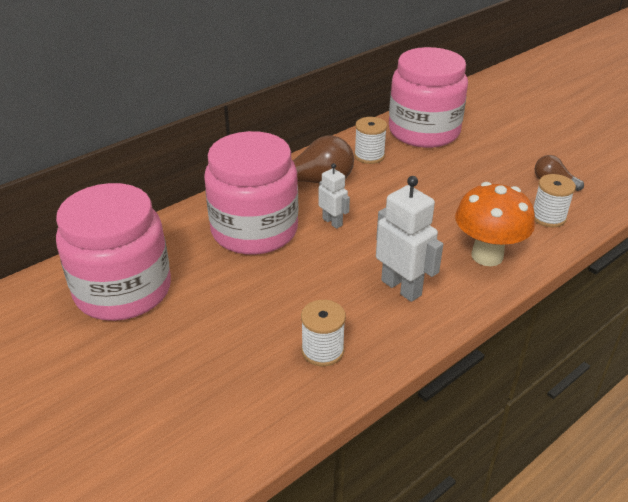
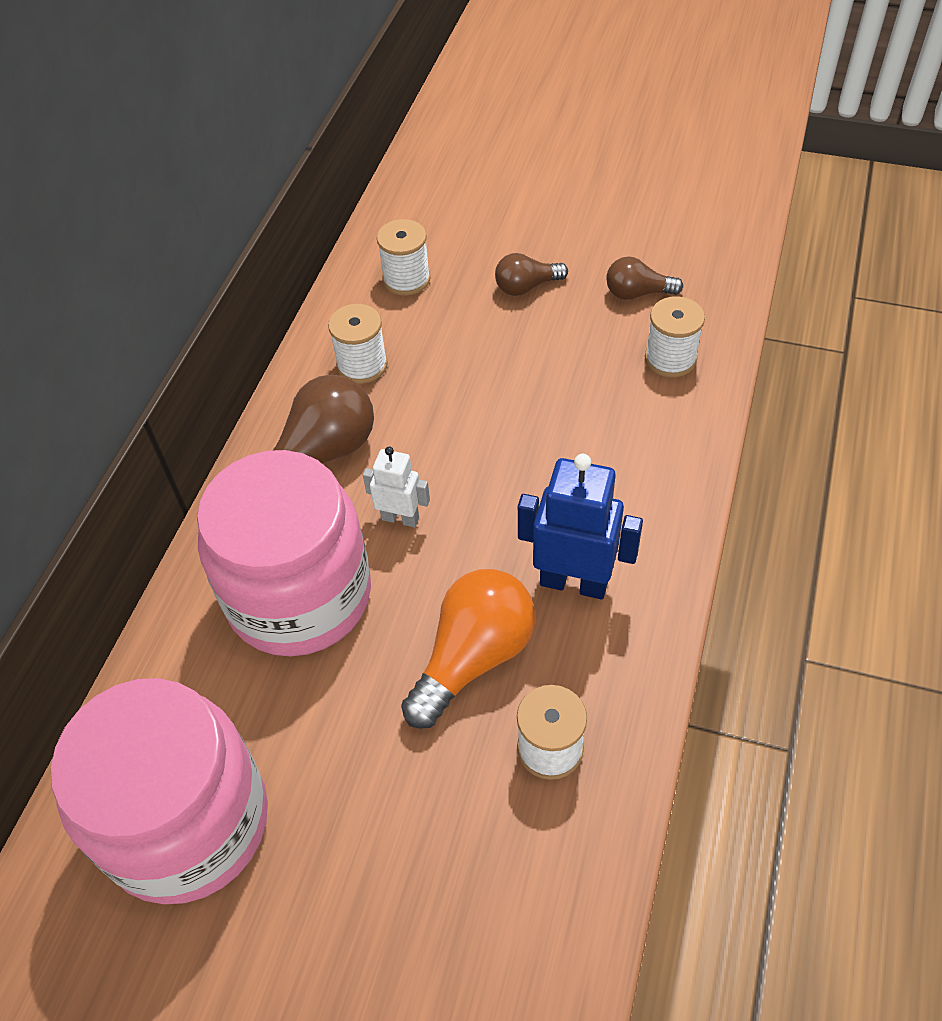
camera: 30 degrees left, 15 degrees up
(317, 293) = (473, 657): none -> orange light bulb
(401, 287) = (574, 582): white robot -> blue robot
(424, 131) = (406, 279): pink jar -> white spool
(487, 256) = (641, 467): orange mushroom -> none
(488, 157) = (526, 287): none -> brown light bulb

